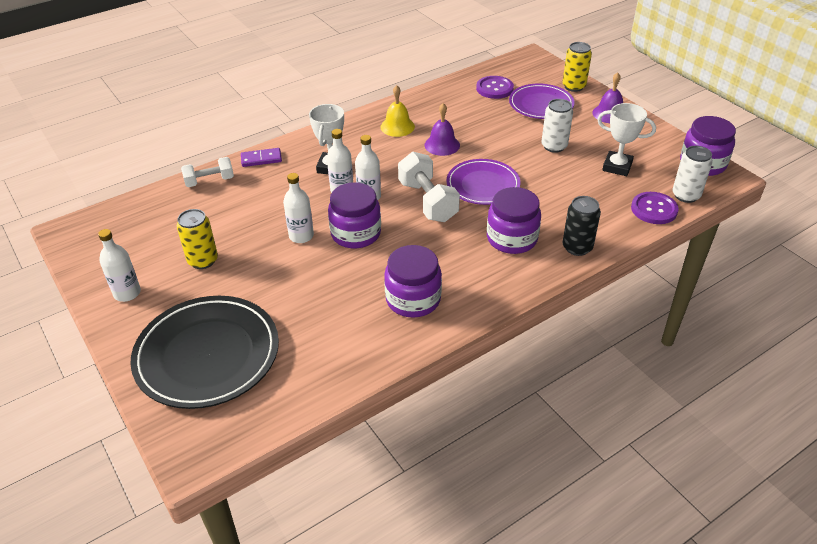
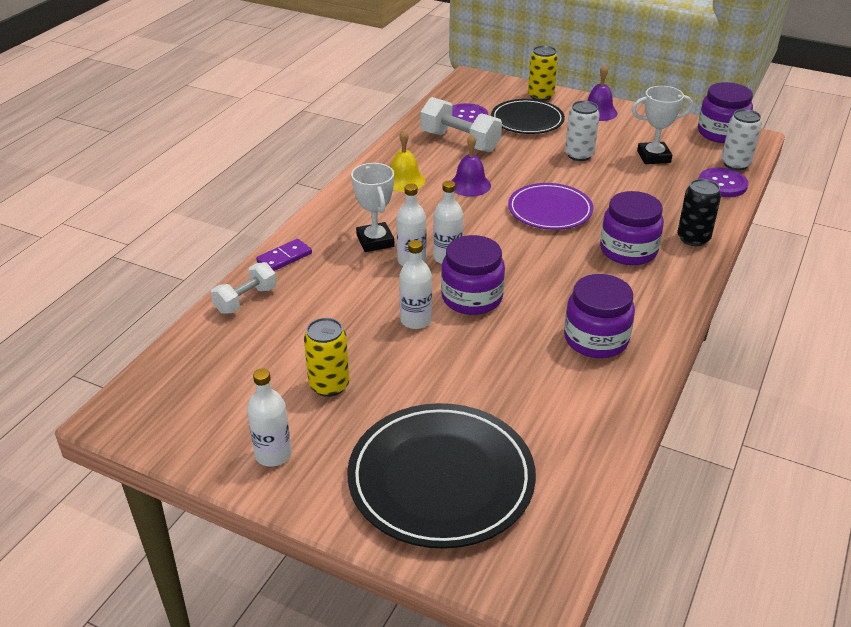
camera: 30 degrees left, 5 degrees down
(428, 201) = (512, 243): white dumbbell -> white dumbbell (460, 142)
(541, 104) = (527, 120): purple plate -> black plate

